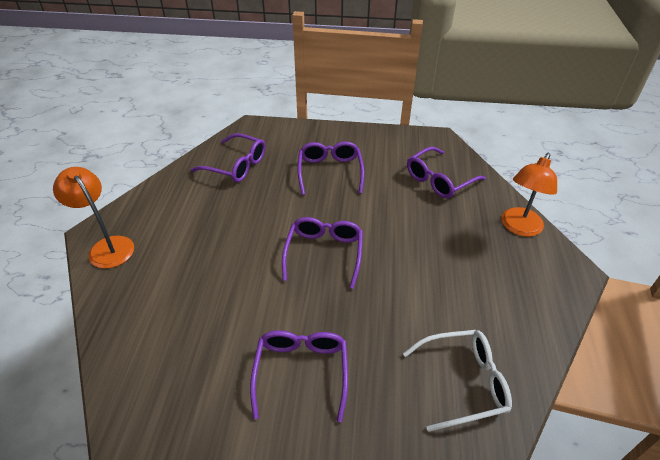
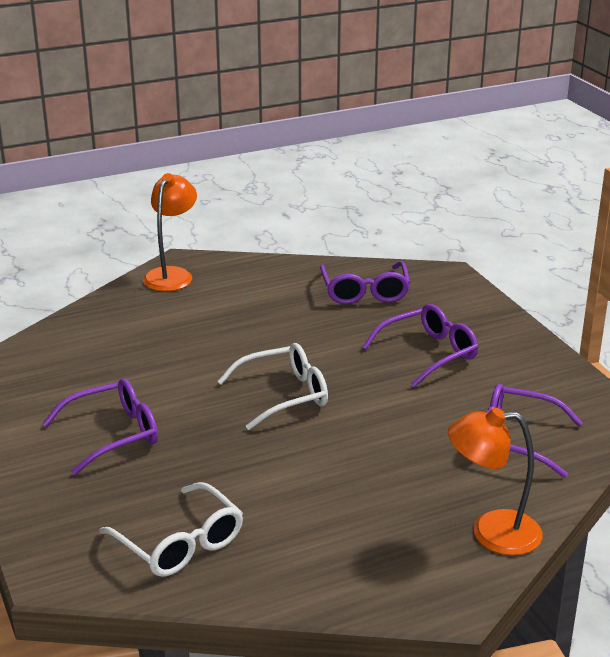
camera: 60 degrees right, 15 degrees down
(324, 253) = (284, 395): purple glasses -> white glasses

